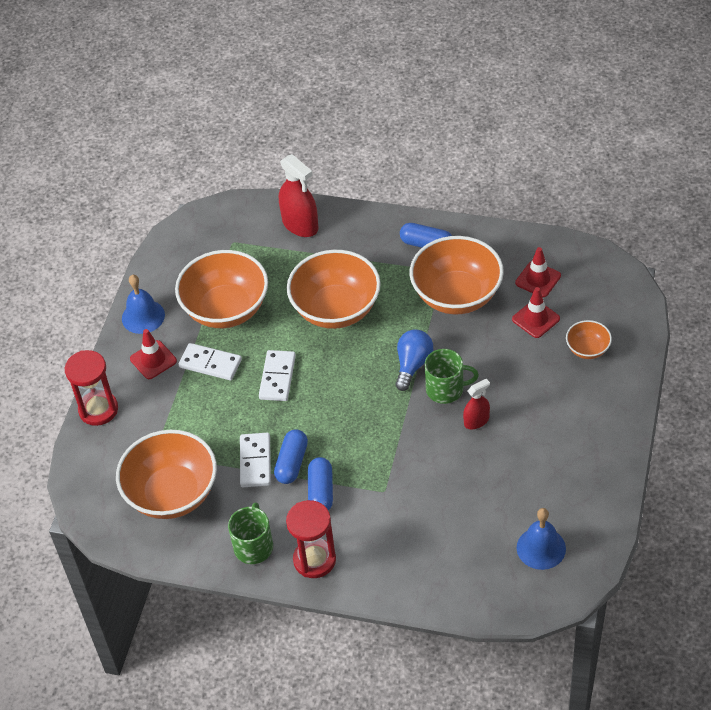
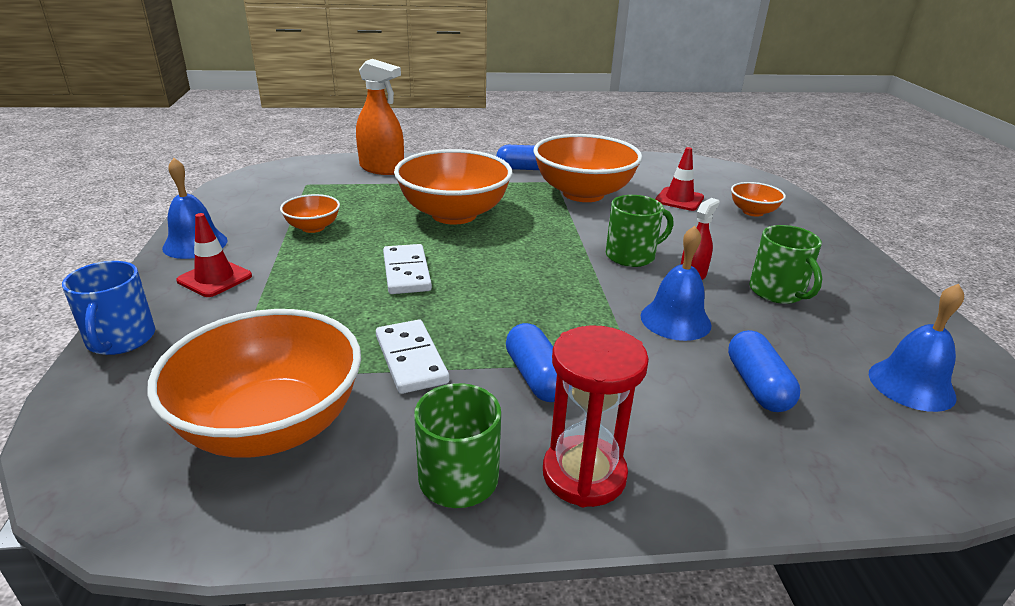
camera: 25 degrees left, 20 degrees down
(98, 409) = (121, 339): red hourglass -> blue mug
(210, 364) = (304, 272): white domino -> none
(226, 309) = (313, 227): orange bowl -> orange bowl, size x0.47
(292, 463) = (471, 352): blue capsule -> blue capsule (757, 385)
(300, 224) = (382, 168): red spray bottle -> orange spray bottle
(413, 365) = (575, 242): blue light bulb -> none
(433, 463) = (675, 320): none -> blue bell
(526, 450) = (777, 292): none -> green mug
(538, 279) = (655, 178): red traffic cone -> none

